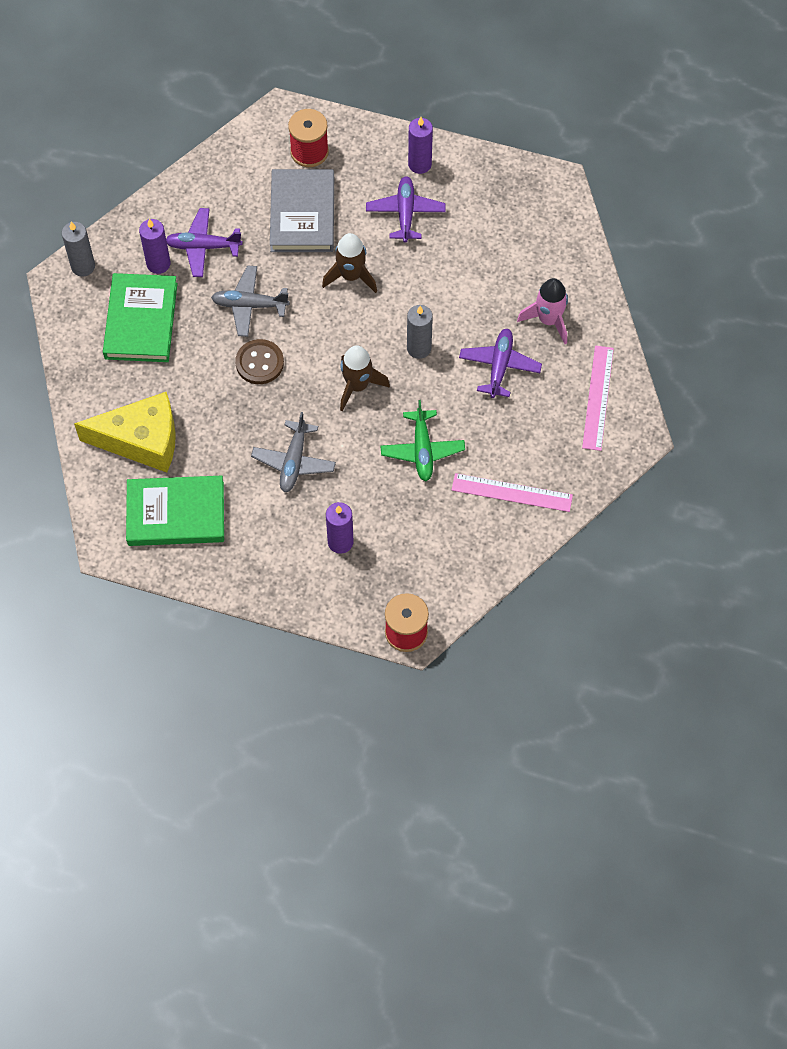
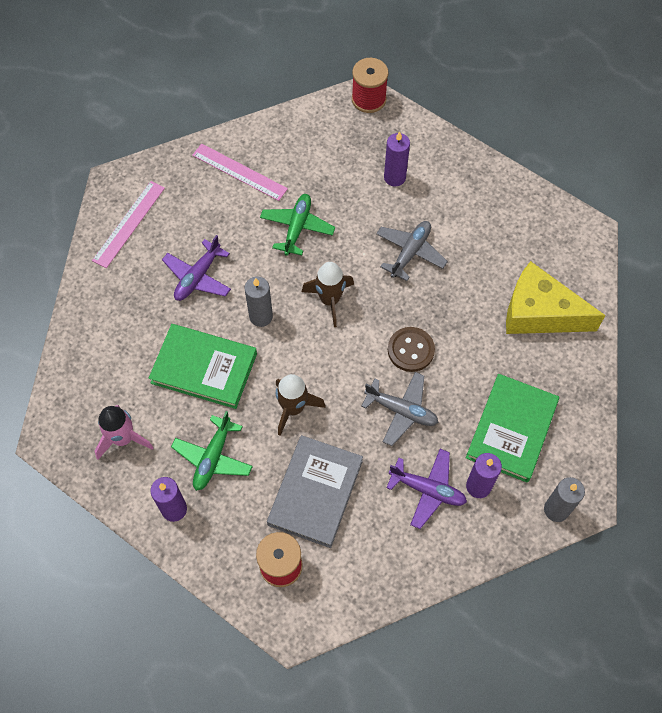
camera: 160 degrees left, 0 degrees up
(176, 513) = (525, 241): green book -> green book (204, 368)
(405, 213) = (213, 458): purple plane -> green plane
(548, 320) = (133, 304): pink rocket -> pink rocket (123, 438)

